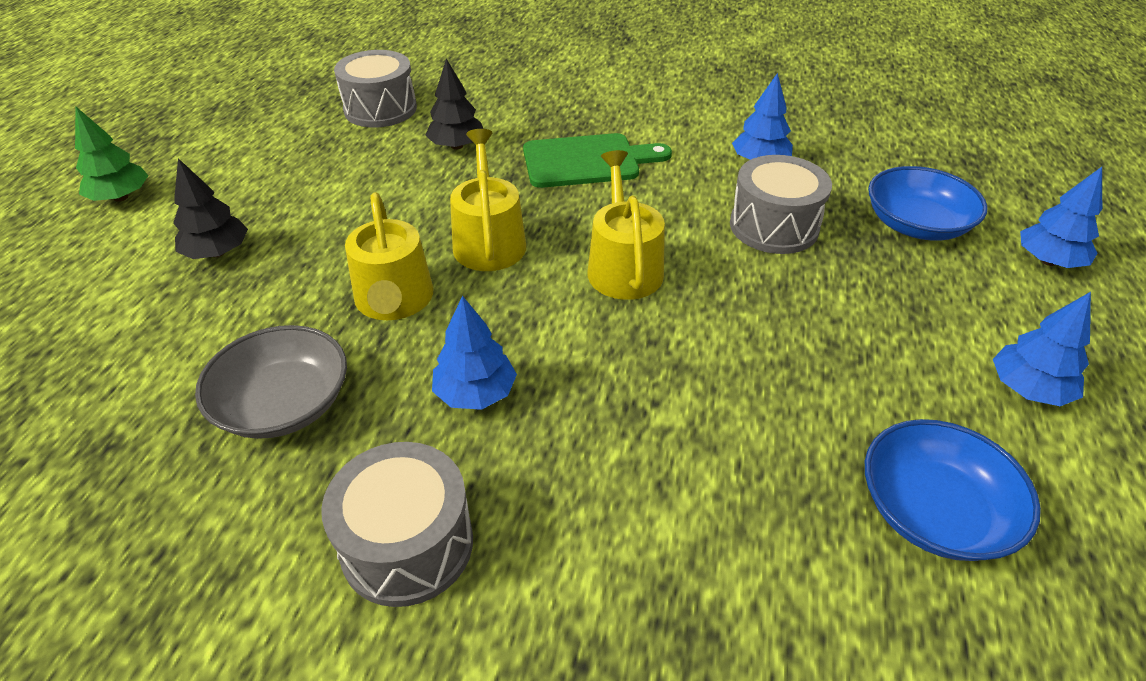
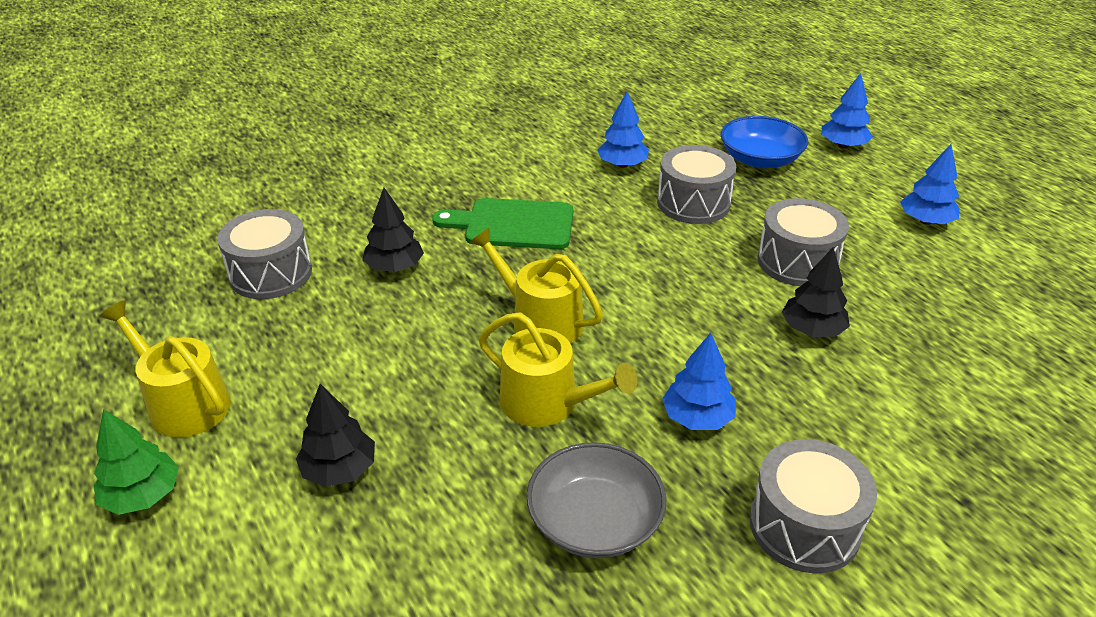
camera: 45 degrees left, 5 degrees down
(587, 161) = (513, 224): green cutting board -> green cutting board turned 120 degrees counterclockwise
(623, 266) = (652, 281): yellow watering can -> yellow watering can (183, 403)
(702, 400) = (812, 329): none -> black tree
(793, 334) = (797, 262): none -> grey drum
(933, 511) = (975, 308): blue bowl -> none

